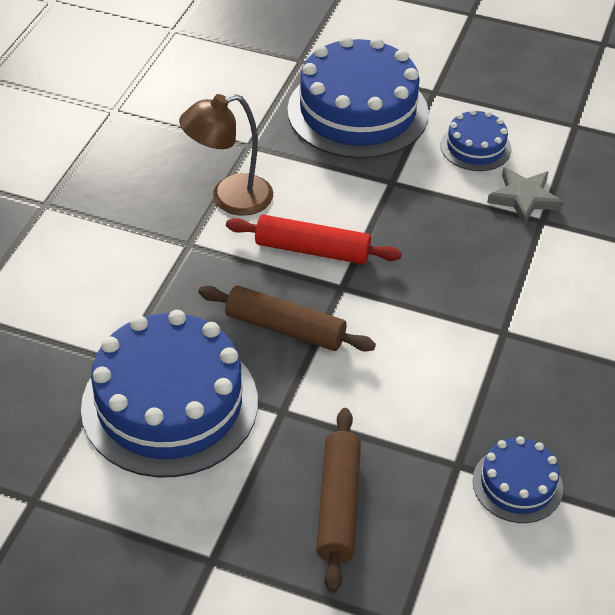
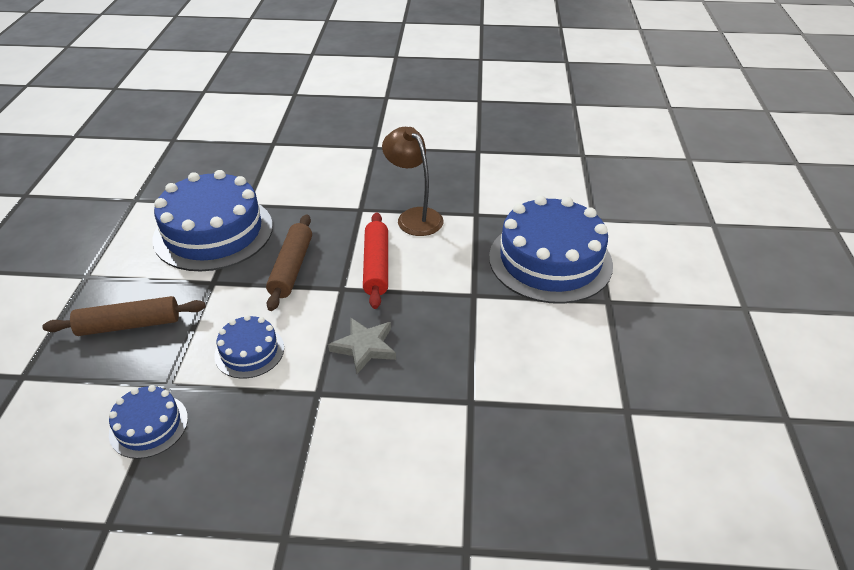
camera: 75 degrees right, 5 degrees down
(475, 147) = (548, 340): blue cake -> blue cake (249, 351)
(524, 198) = (495, 384): grey star -> grey star (365, 347)

